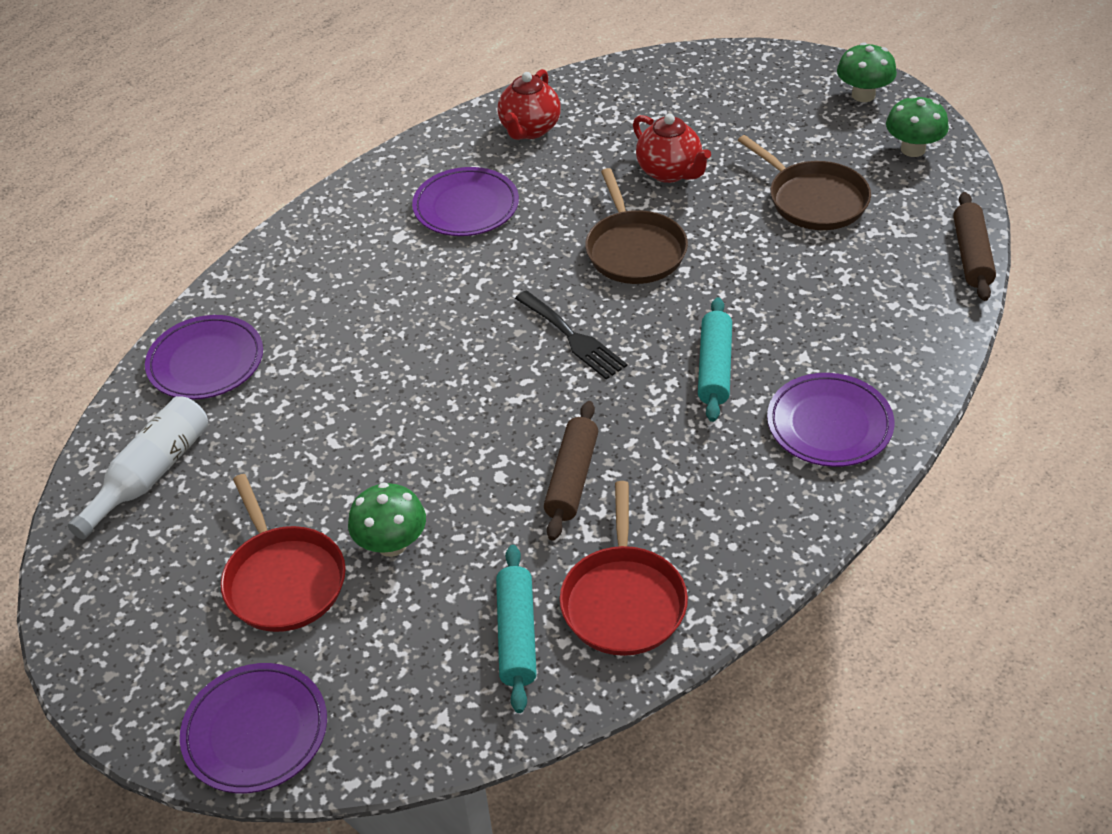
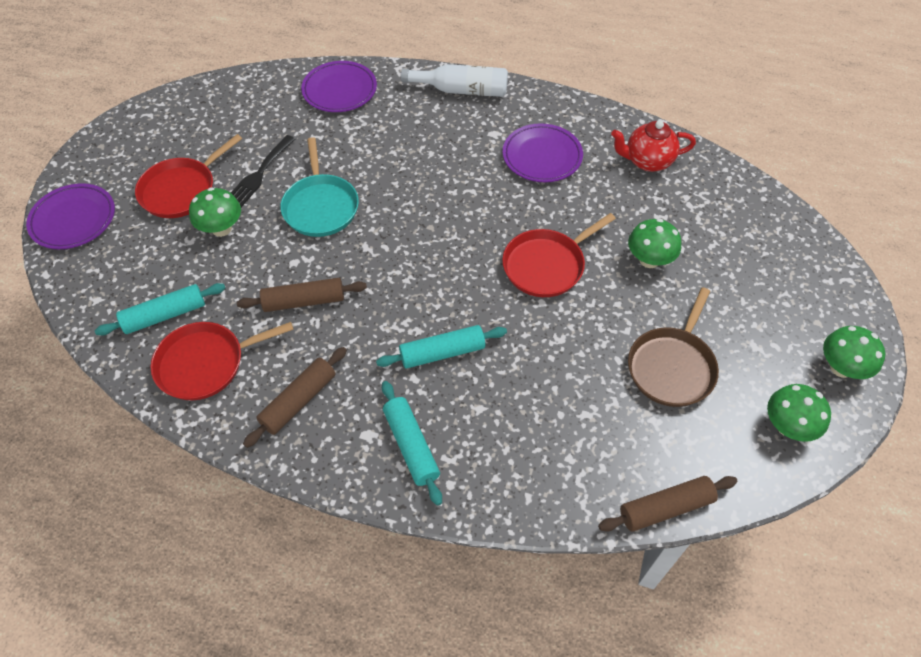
camera: 65 degrees right, 10 degrees up
(151, 474) = (244, 104): white bottle -> white bottle (461, 90)
(417, 429) = (320, 206): none -> turquoise pan
(573, 338) = (437, 259): black fork -> black fork (258, 175)
(634, 250) = (547, 265): brown pan -> red pan
(670, 172) = (649, 260): red teapot -> green mushroom
(725, 514) = (298, 401): none -> brown rolling pin
(829, 424) = (411, 445): purple plate -> turquoise rolling pin

